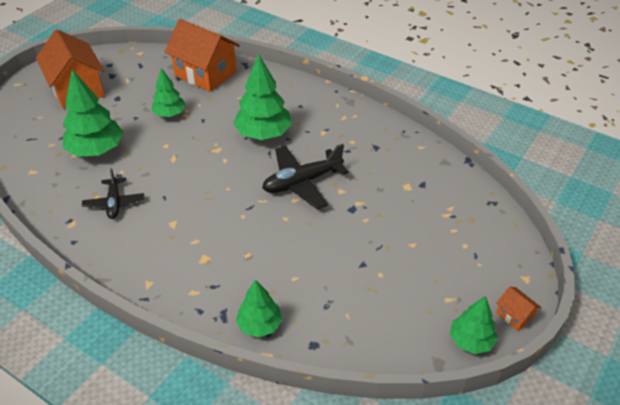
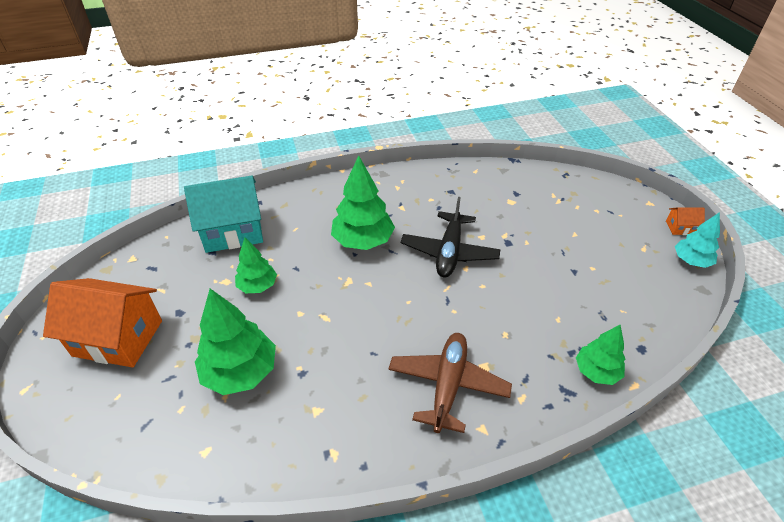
camera: 50 degrees left, 0 degrees up
(114, 203) = (340, 398): black plane -> none
(170, 247) = (448, 385): none -> brown plane
(205, 74) = (233, 231): orange house -> turquoise house
(471, 341) = (691, 261): green tree -> turquoise tree

